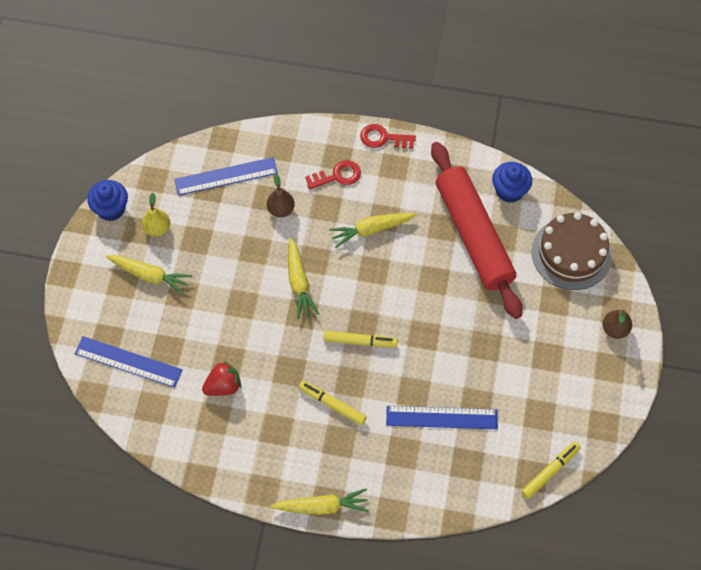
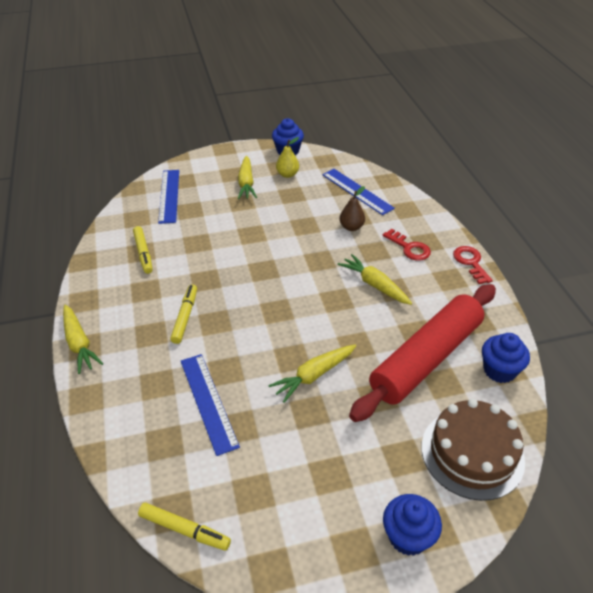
camera: 65 degrees right, 20 degrees down
(223, 386) = (172, 248): red strawberry -> none
(299, 282) = (292, 258): yellow carrot -> yellow carrot (313, 375)
(360, 341) = (258, 314): yellow marker -> yellow marker (143, 253)
(615, 329) = (408, 536): brown pear -> blue cupcake

